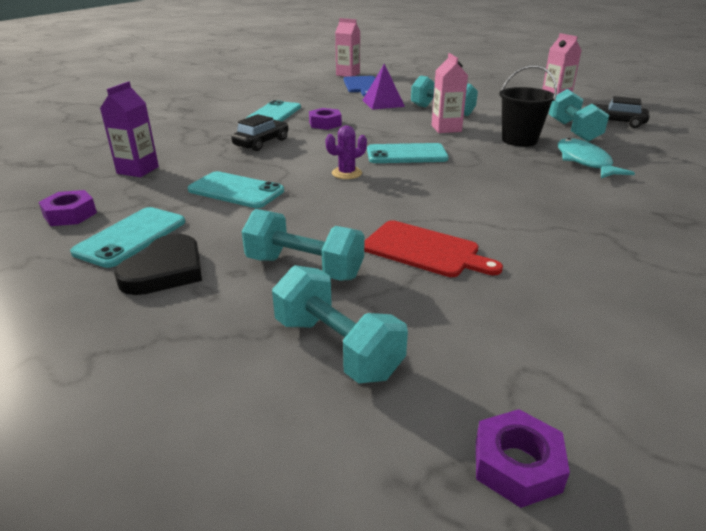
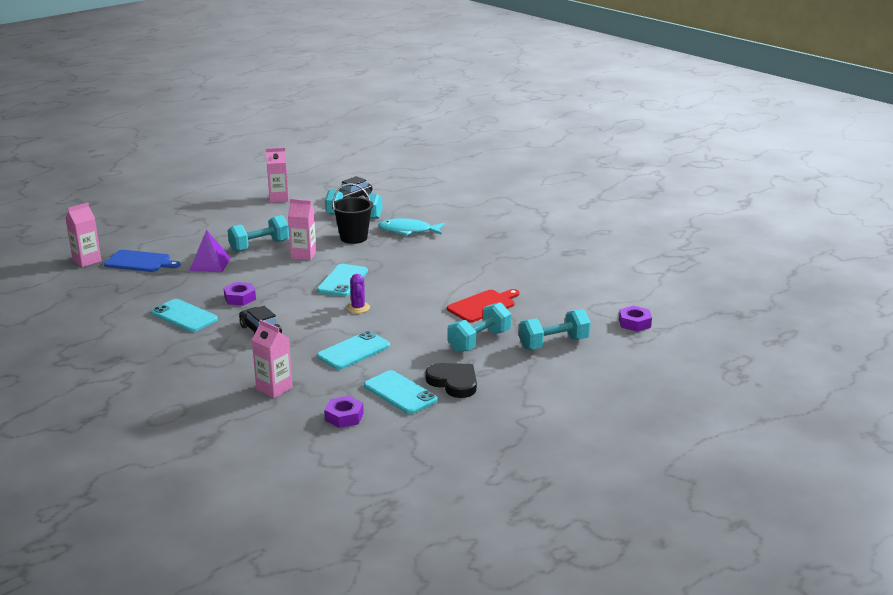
camera: 70 degrees left, 5 degrees down
(138, 170) = (274, 389): purple carton -> pink carton

